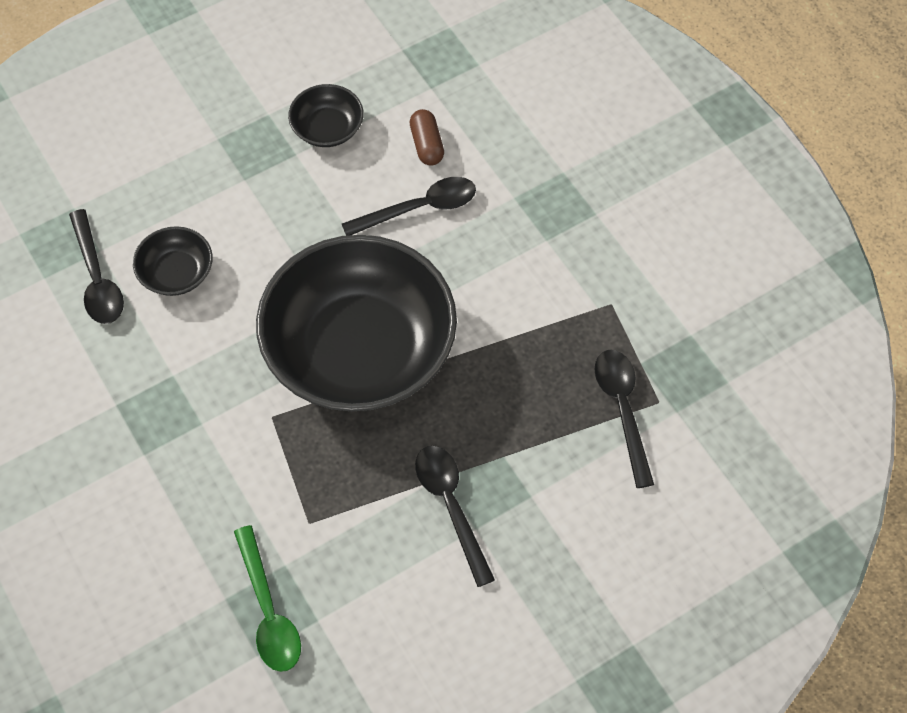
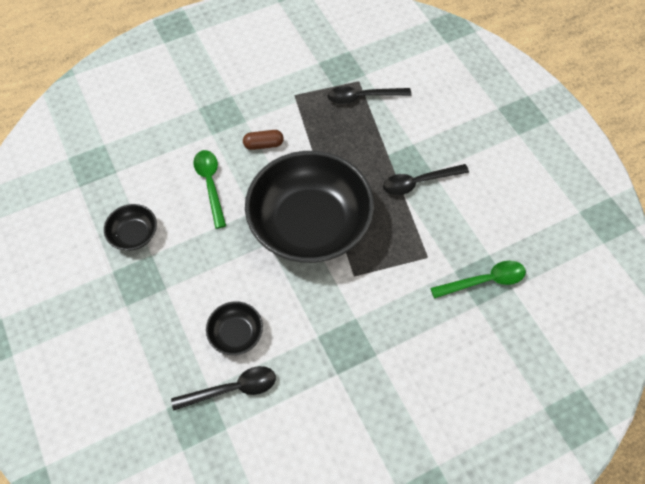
camera: 85 degrees left, 0 degrees up
(419, 208) = (210, 184): black spoon -> green spoon
(426, 145) = (162, 177): brown capsule -> brown capsule (263, 144)

